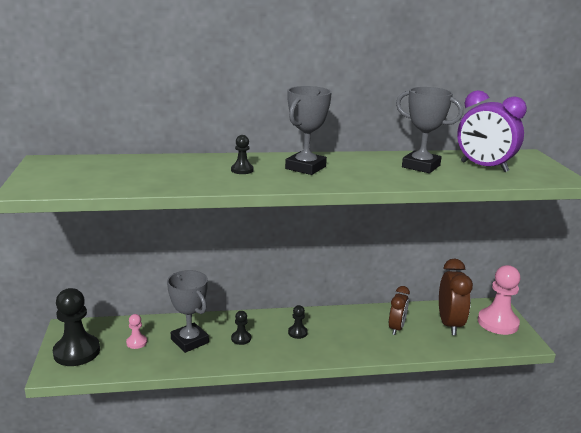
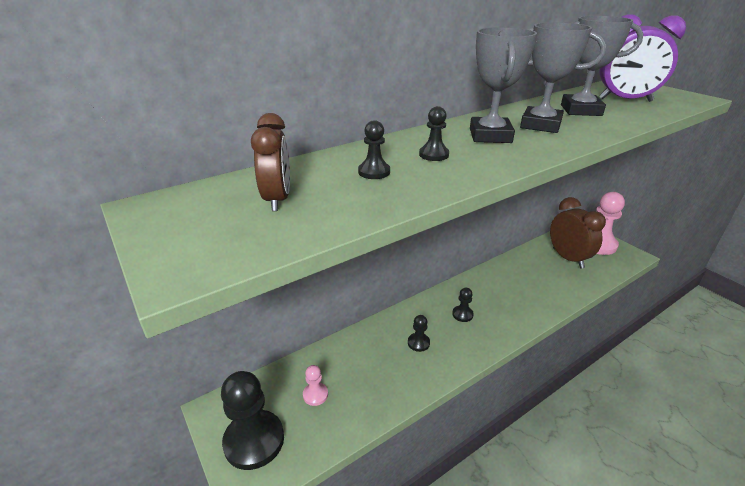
camera: 25 degrees left, 10 degrees up
(186, 171) = (374, 172): none -> black pawn
(189, 341) = (371, 368): grey trophy -> grey trophy (540, 125)
(396, 328) = (535, 277): brown clock -> brown clock (278, 199)

